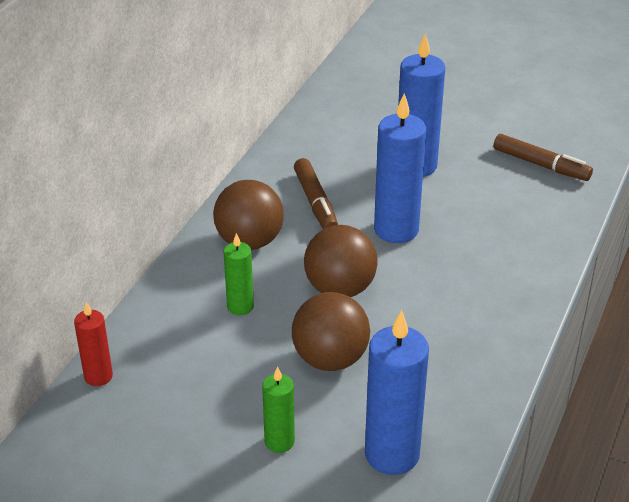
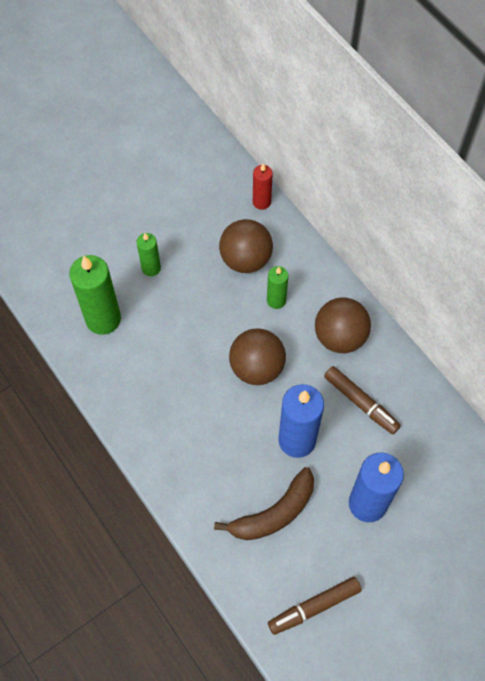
camera: 120 degrees right, 25 degrees up
(315, 202) = (361, 403): brown marker -> brown marker turned 150 degrees counterclockwise
(330, 359) = (197, 327): brown ball -> brown ball (245, 259)
(392, 454) = (103, 319): blue candle -> green candle
(484, 217) = (274, 513): none -> brown banana

